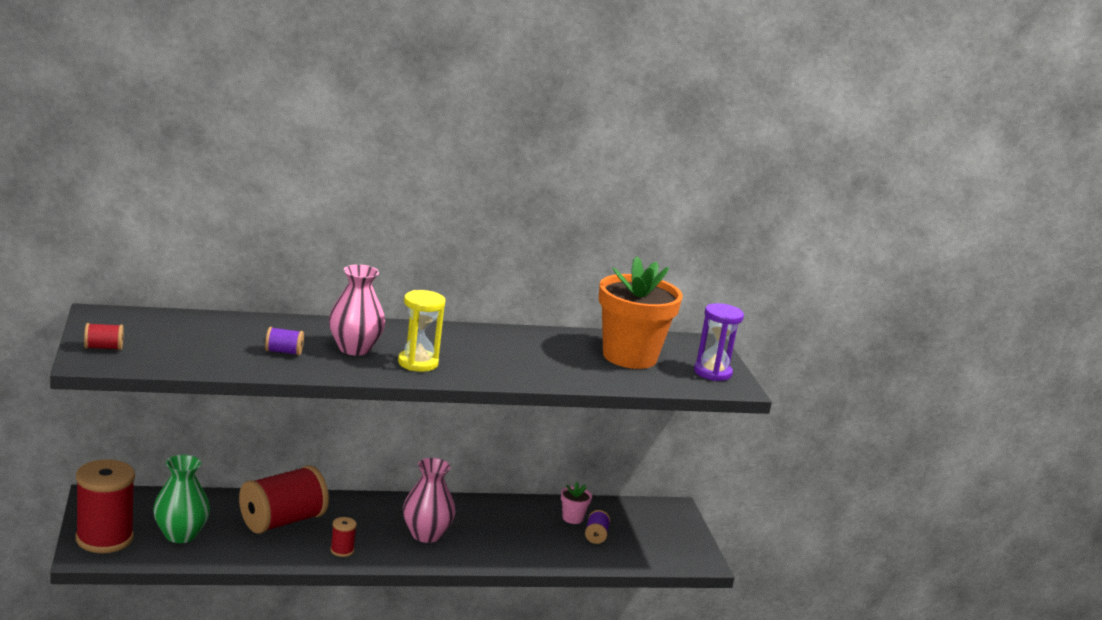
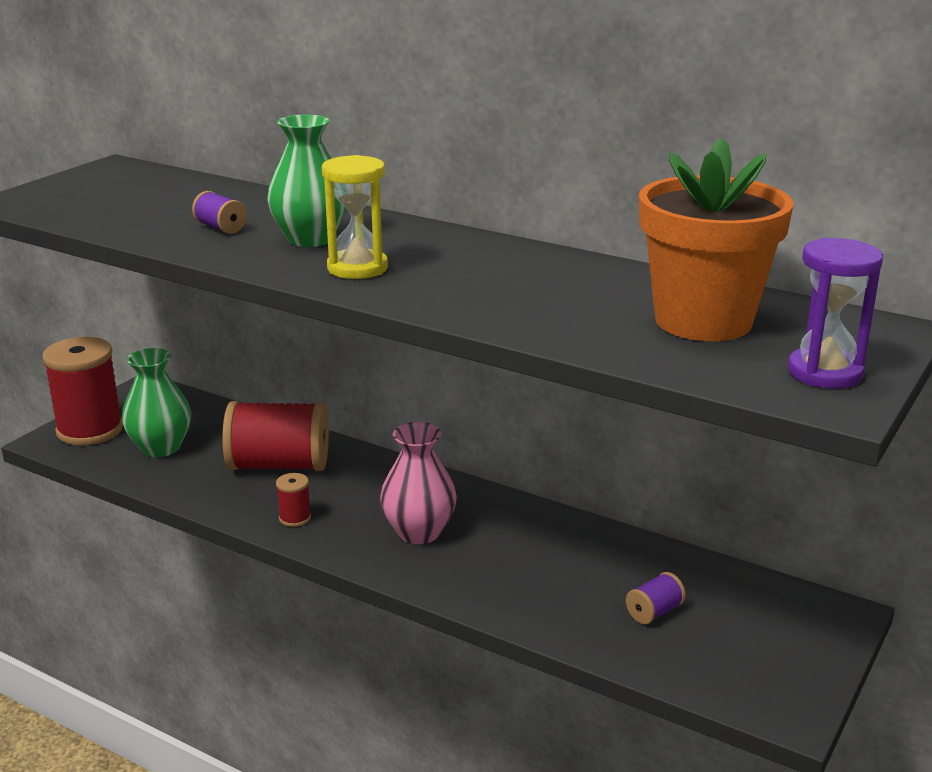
camera: 45 degrees right, 5 degrees up
(103, 348) = (50, 193): red spool -> none
(354, 349) = (310, 239): pink vase -> green vase
(572, 518) = (649, 576): pink flower pot -> none

